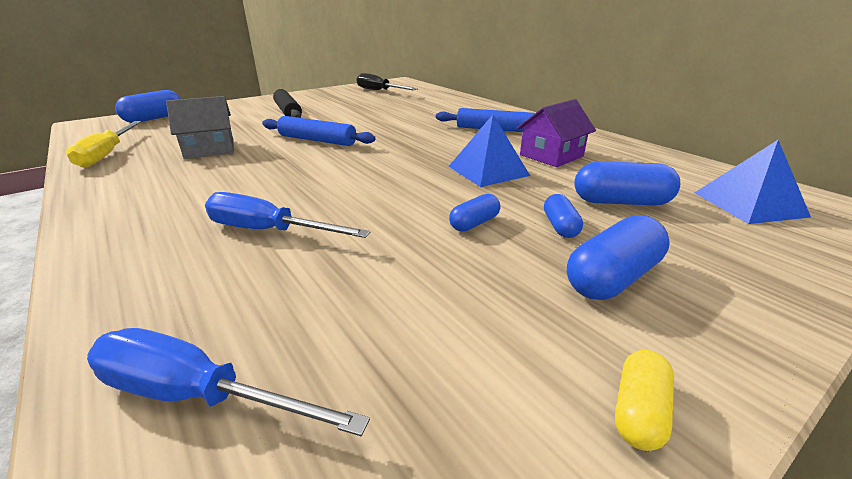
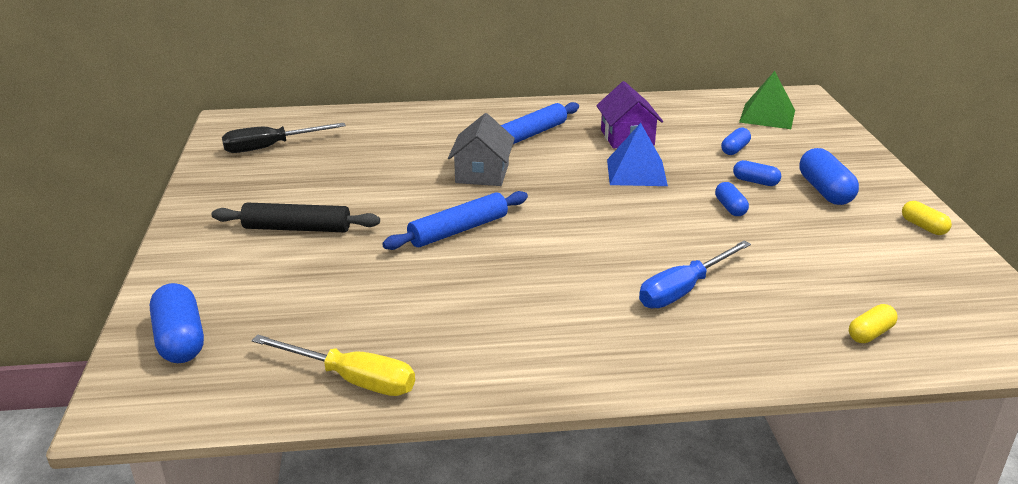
camera: 60 degrees left, 0 degrees up
(198, 395) = (870, 333): blue screwdriver -> yellow capsule
(210, 149) = (414, 301): grey house -> grey house (482, 173)
(621, 202) = (735, 149): blue capsule -> blue capsule, size x0.58
(749, 204) = (767, 116): blue pyramid -> green pyramid

